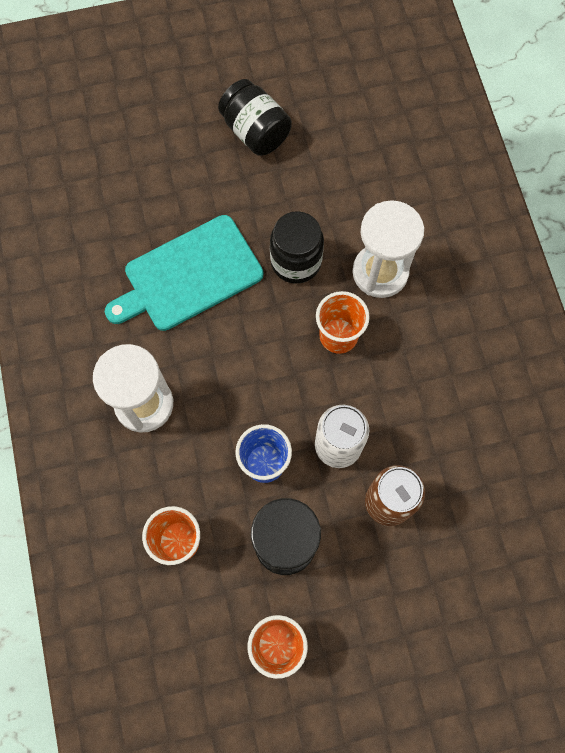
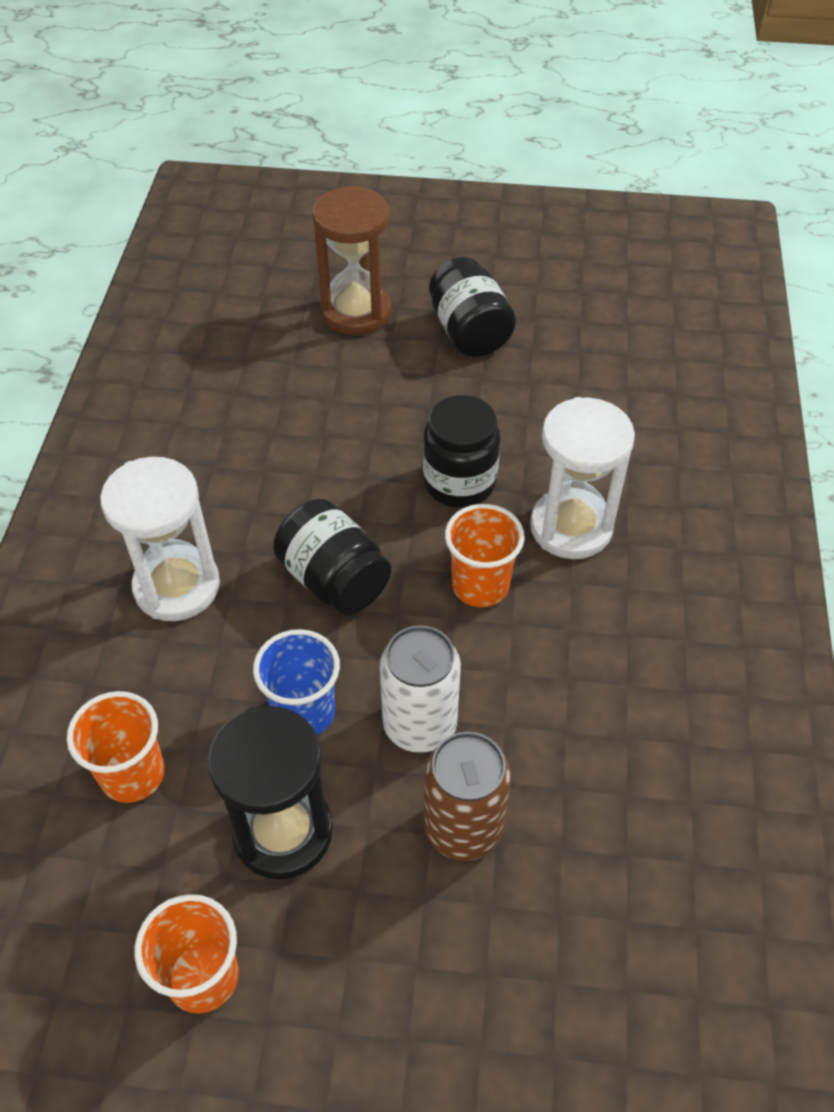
camera: 20 degrees right, 20 degrees down
(167, 139) = (356, 312): none -> brown hourglass
(188, 276) = (310, 459): turquoise cutting board -> none
(244, 363) = (334, 579): none -> black jar

